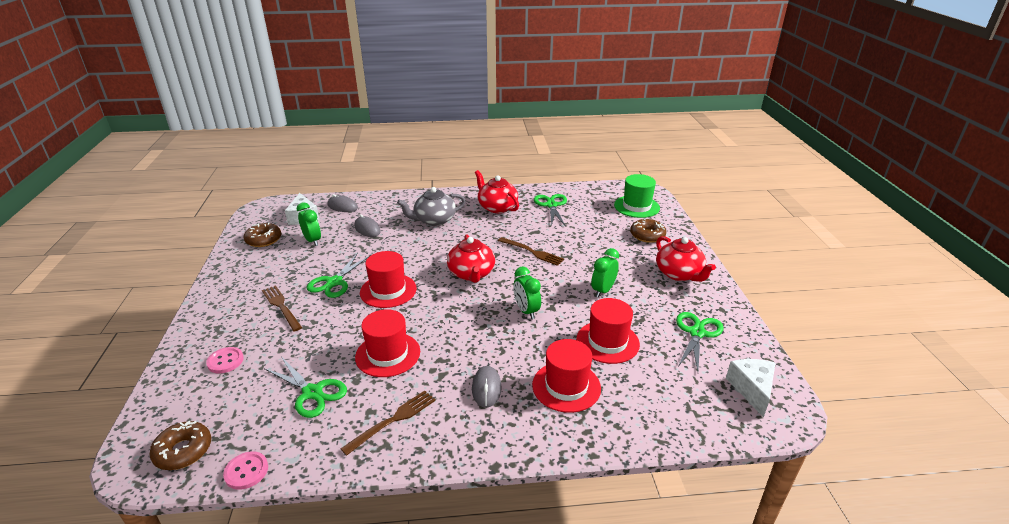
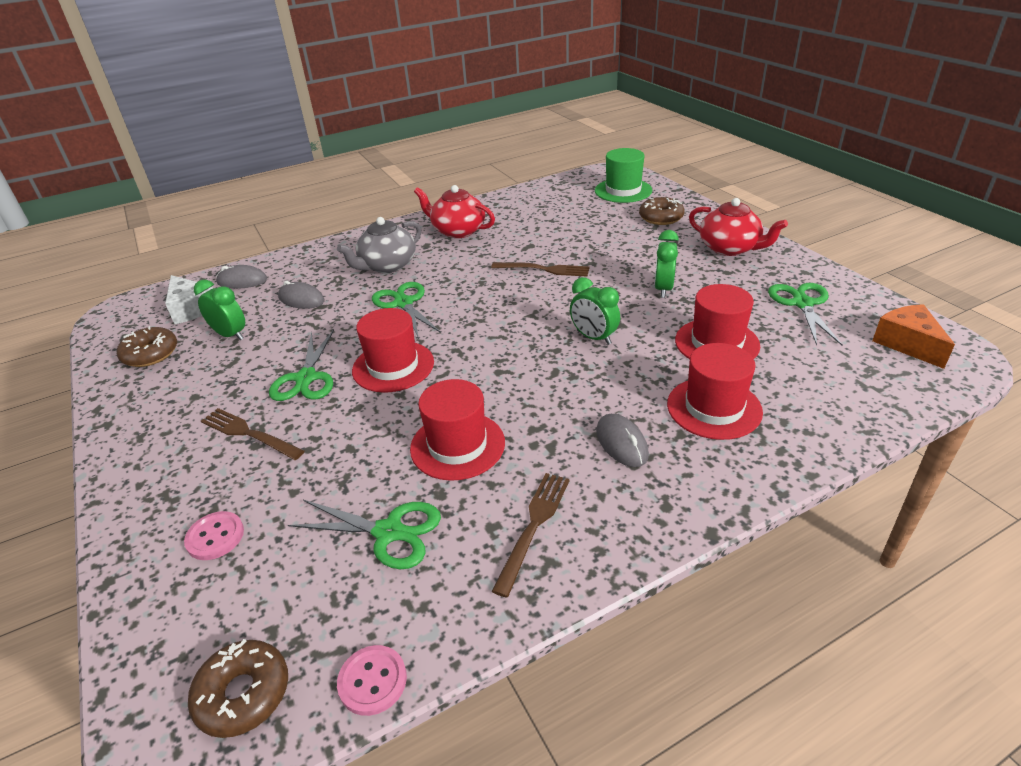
camera: 20 degrees left, 5 degrees up
(471, 273) = (489, 314): red teapot -> none
(551, 205) = (523, 213): green scissors -> green scissors (403, 303)
(752, 389) = (908, 344): white cheese -> orange cheese

